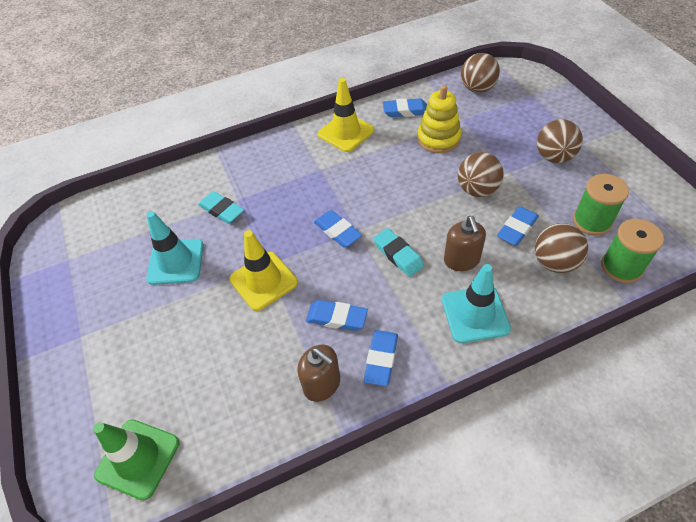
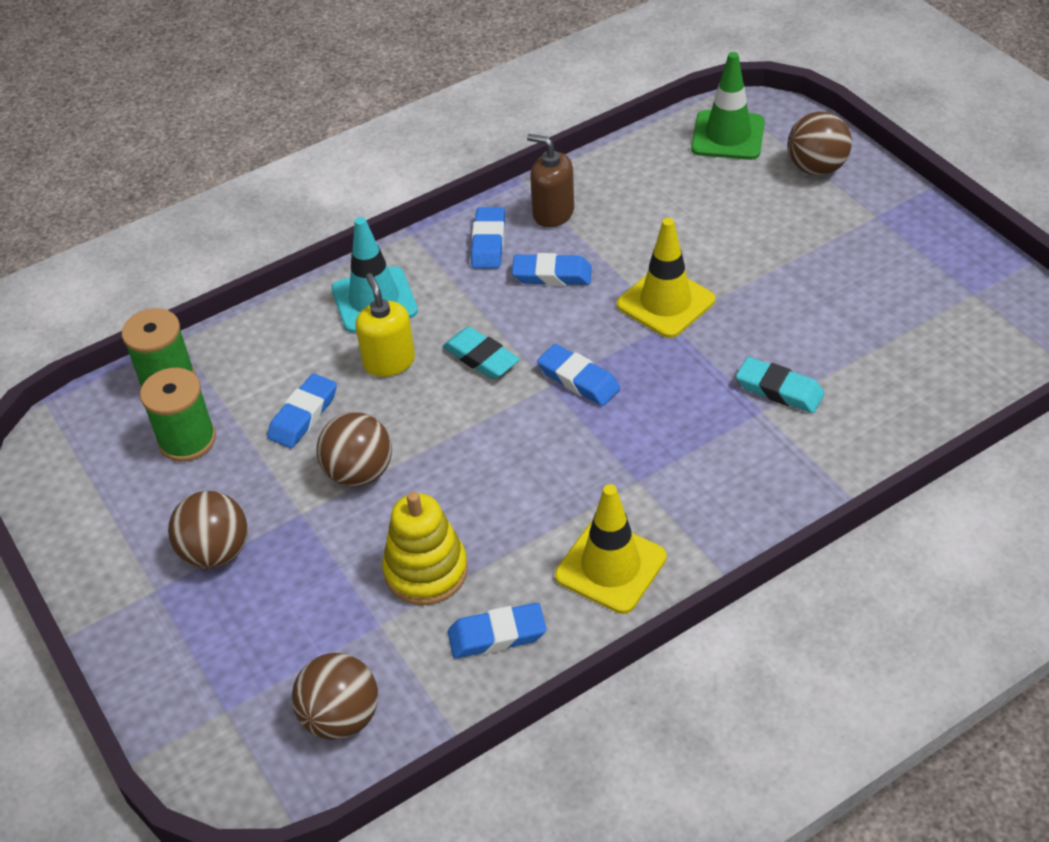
camera: 170 degrees right, 5 degrees down
(176, 262) = (807, 310): turquoise traffic cone -> none
(461, 260) = (389, 361): brown soap dispenser -> yellow soap dispenser
(554, 262) = (258, 374): brown ball -> brown ball (816, 168)

